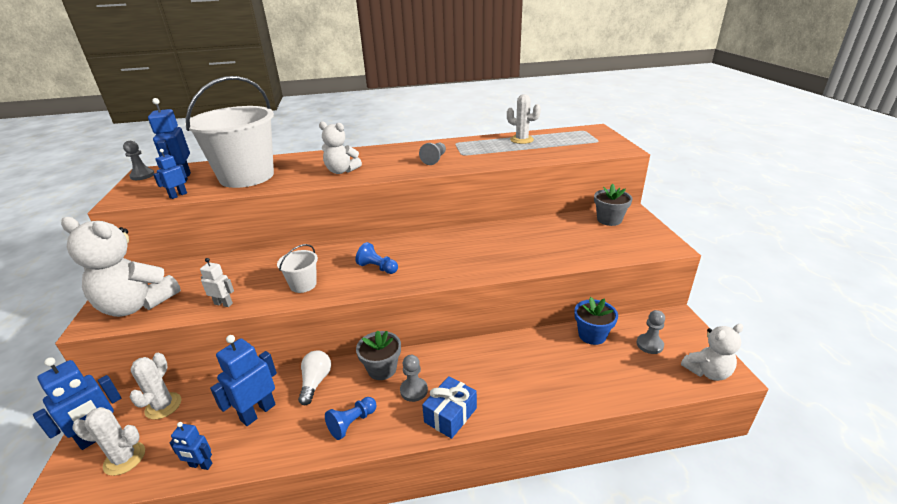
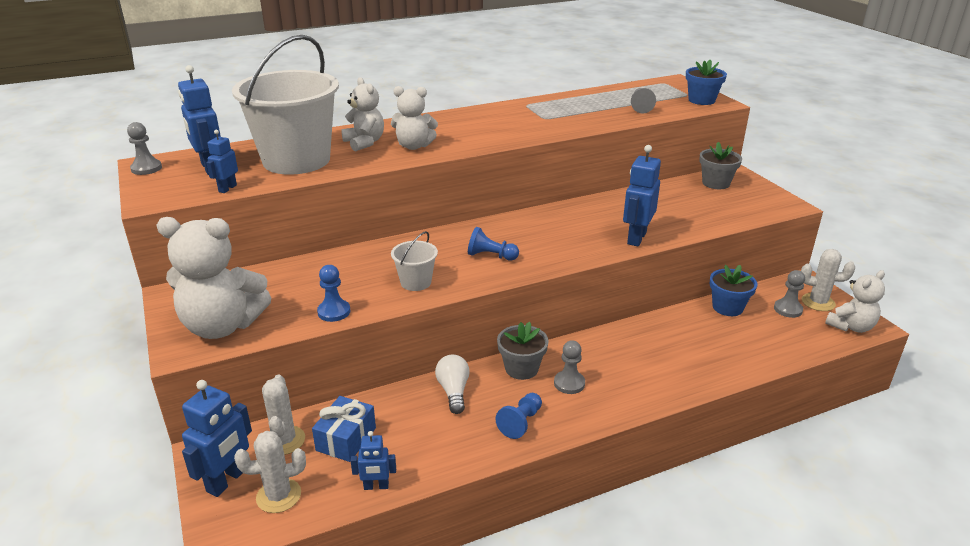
camera: 15 degrees left, 0 degrees up
(223, 304) = (334, 312): white robot -> blue pawn
(258, 412) = (406, 429): blue robot -> blue robot (636, 238)
(308, 166) = (364, 143): none -> white teddy bear
(434, 159) = (517, 126): grey pawn -> grey pawn (640, 107)
(450, 415) = (621, 400): blue gift -> blue gift (346, 439)
(522, 140) = (601, 97): white cactus -> white cactus (818, 302)
(608, 146) = (701, 100): none -> blue flower pot

